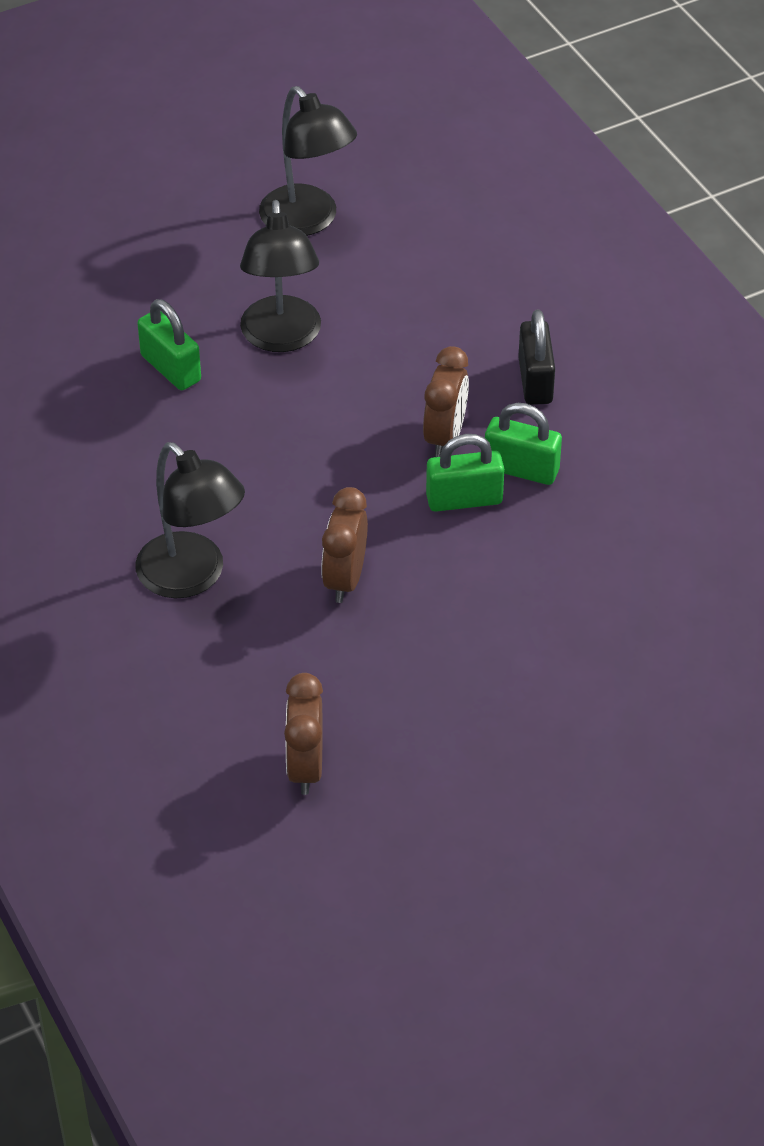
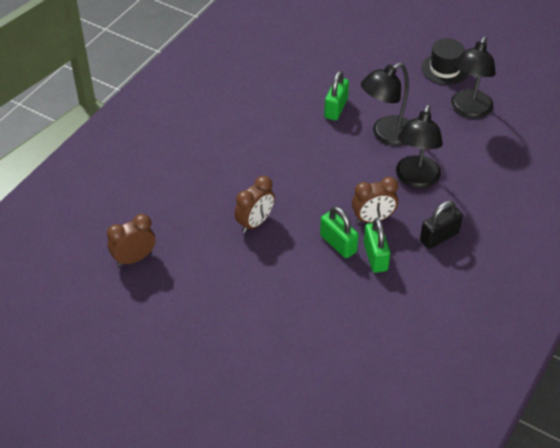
camera: 60 degrees right, 0 degrees up
(192, 577) = (218, 171): black lamp -> black lamp (416, 179)
(194, 201) = (445, 69): none -> black hat
(345, 579) = (255, 223): brown clock -> brown clock turned 150 degrees clockwise

